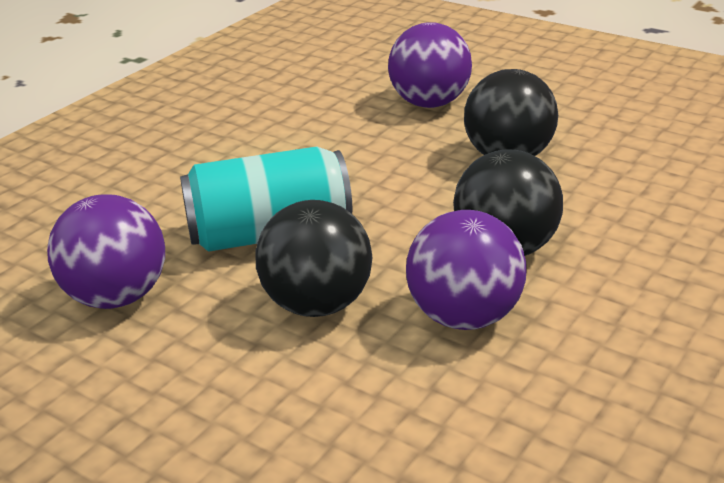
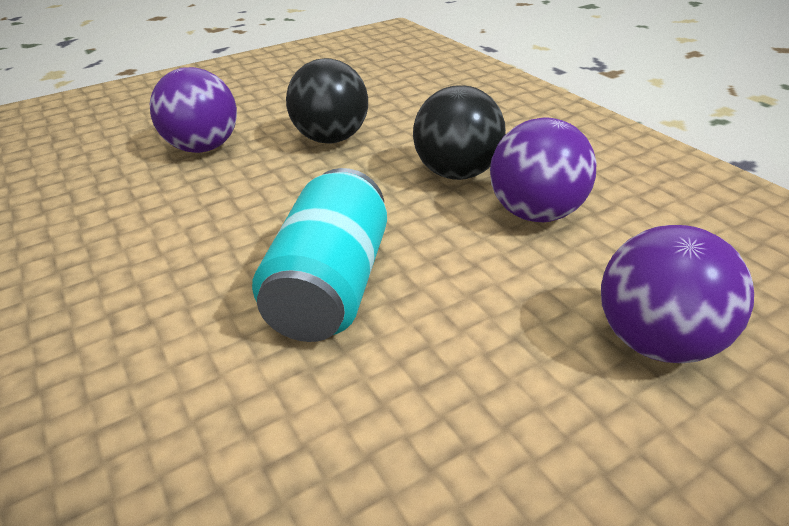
camera: 65 degrees left, 5 degrees up
(117, 297) = (362, 438): purple ball -> purple ball (657, 341)
(317, 304) = (474, 283): black ball -> none

